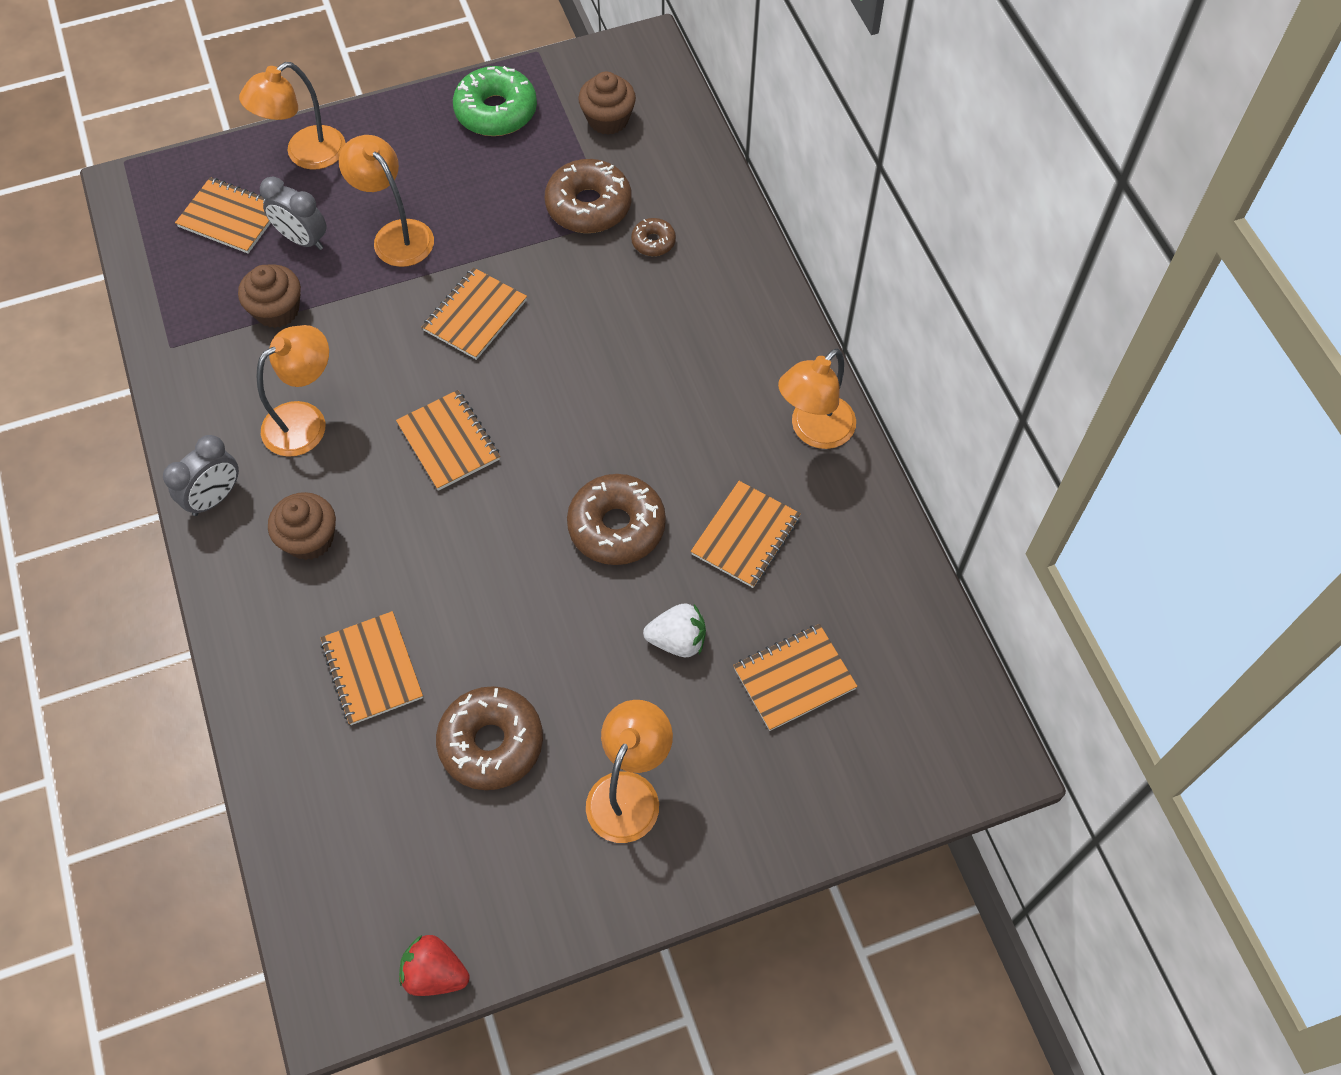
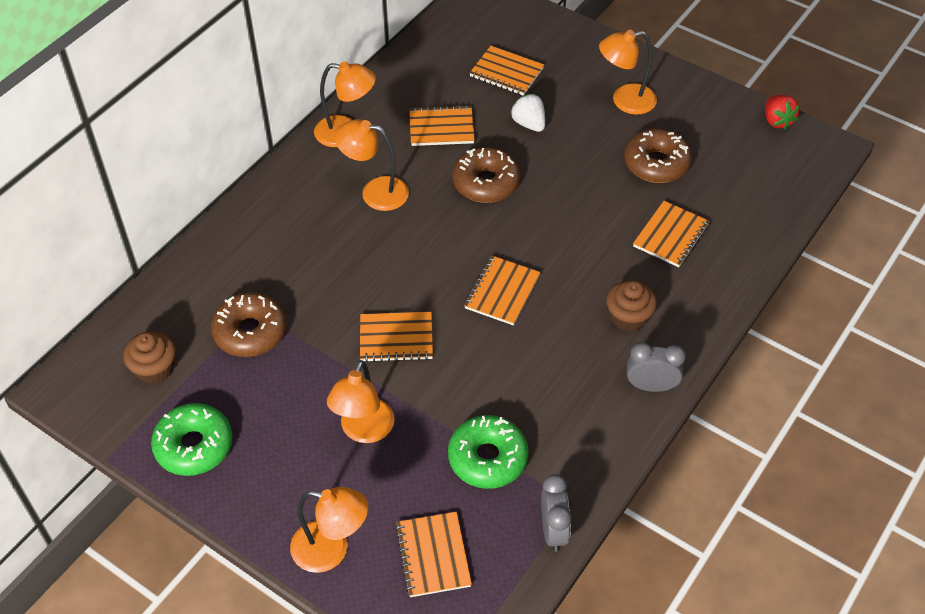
camera: 125 degrees left, 10 degrees down
(277, 310) = (487, 458): brown cupcake -> green donut
(302, 239) = (414, 488): grey clock -> grey clock (553, 530)
(305, 420) = (555, 377): orange lamp -> orange lamp (375, 192)
(653, 242) = (257, 278): brown donut -> none

